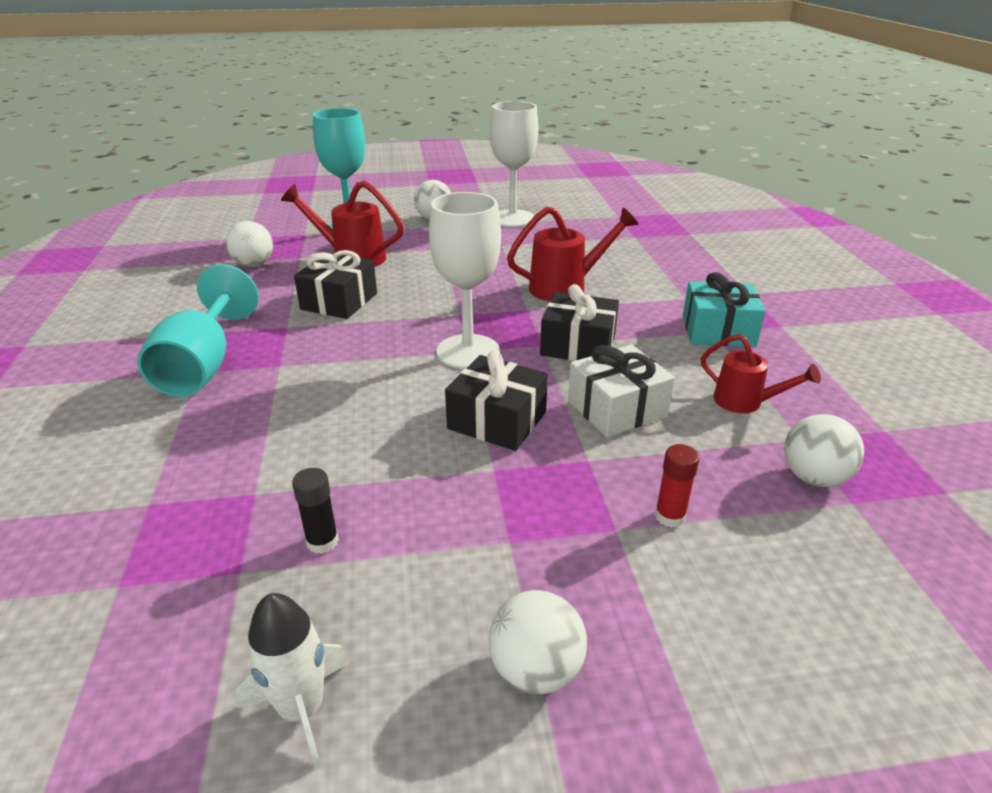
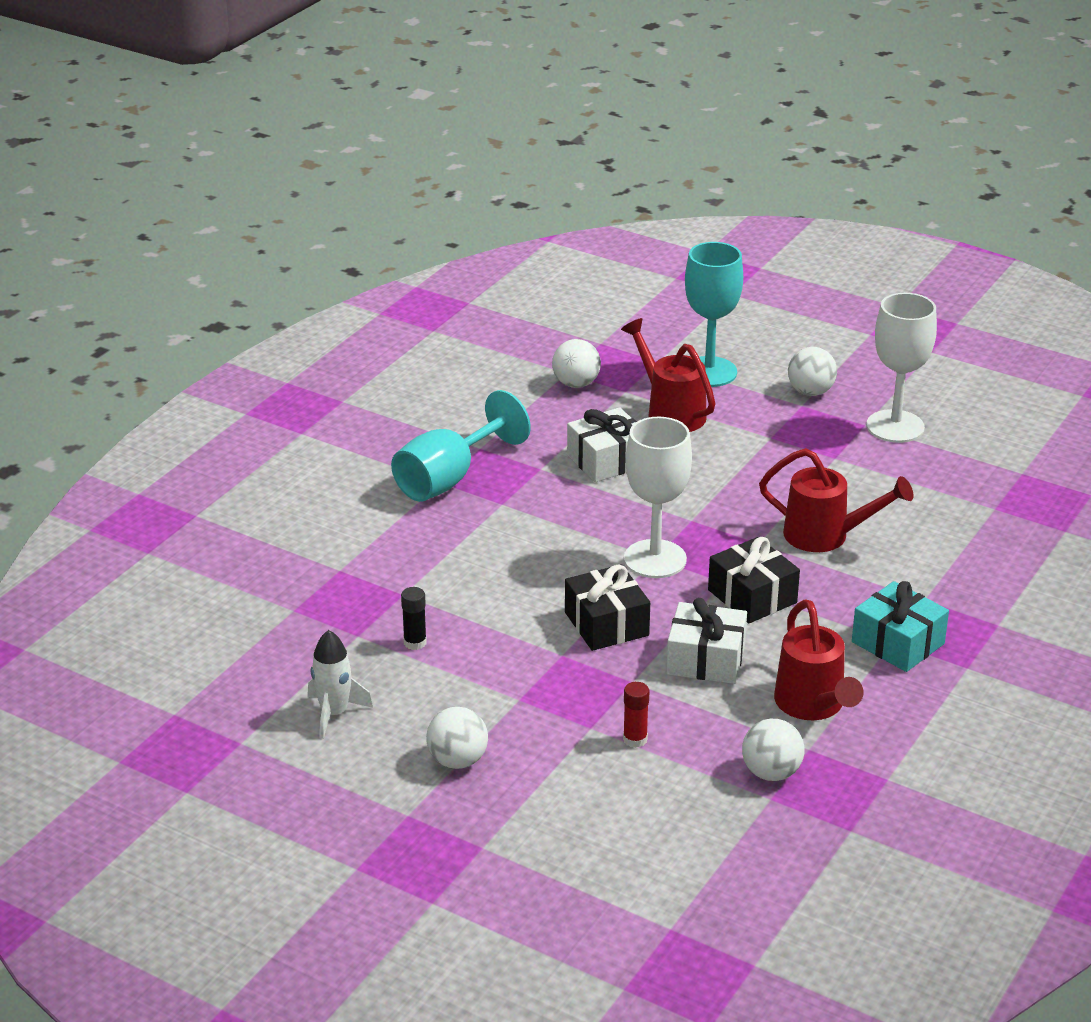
camera: 40 degrees right, 0 degrees up
(339, 301) = (607, 460): black gift -> white gift
(745, 402) = (813, 706): red watering can -> red watering can, size x1.56

